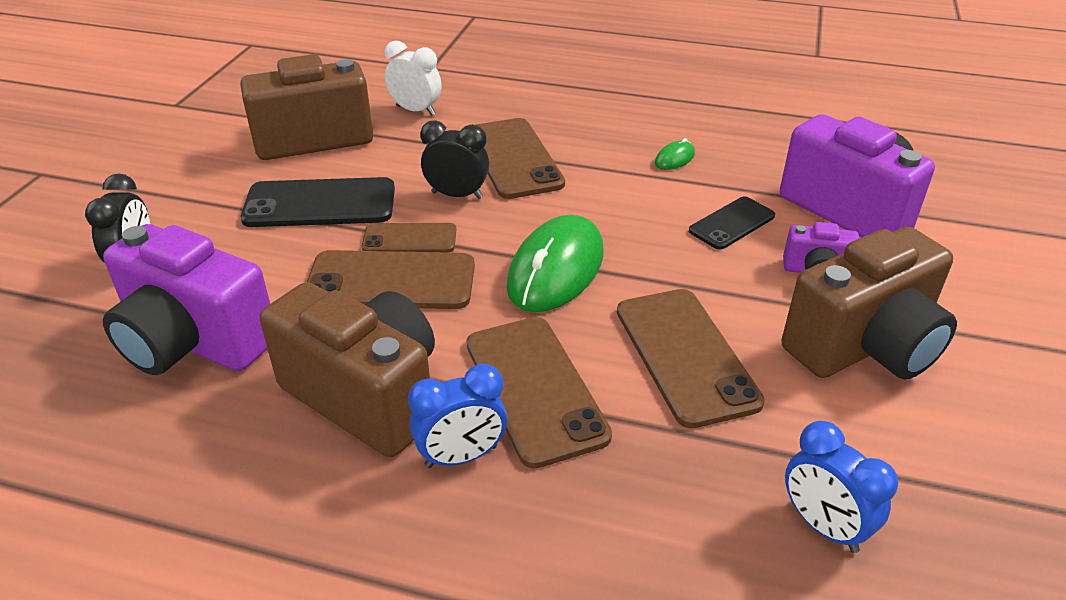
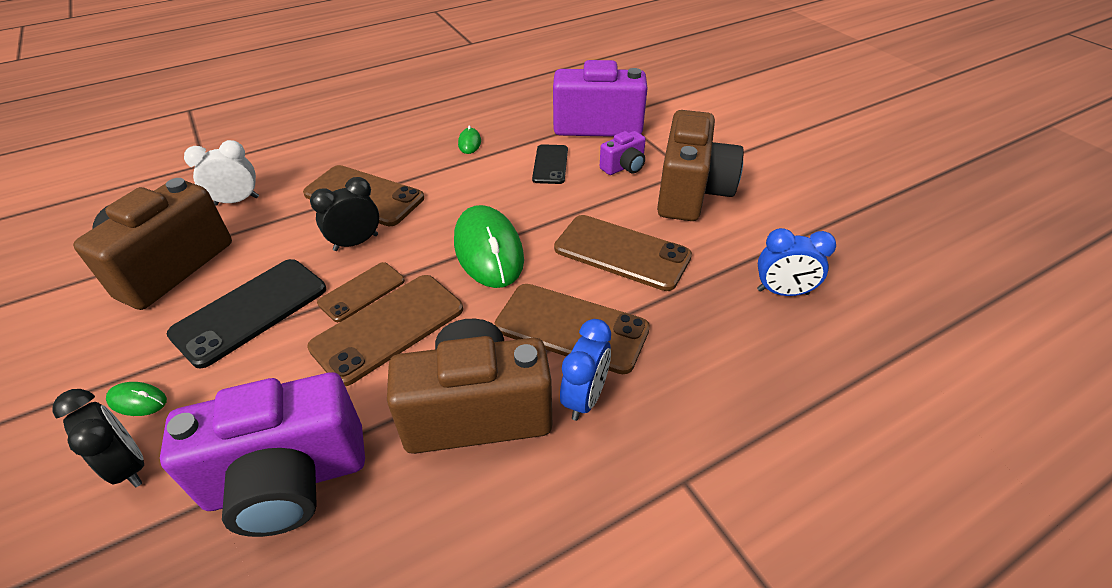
camera: 45 degrees left, 5 degrees up
(187, 222) = (137, 401): none -> green mouse

